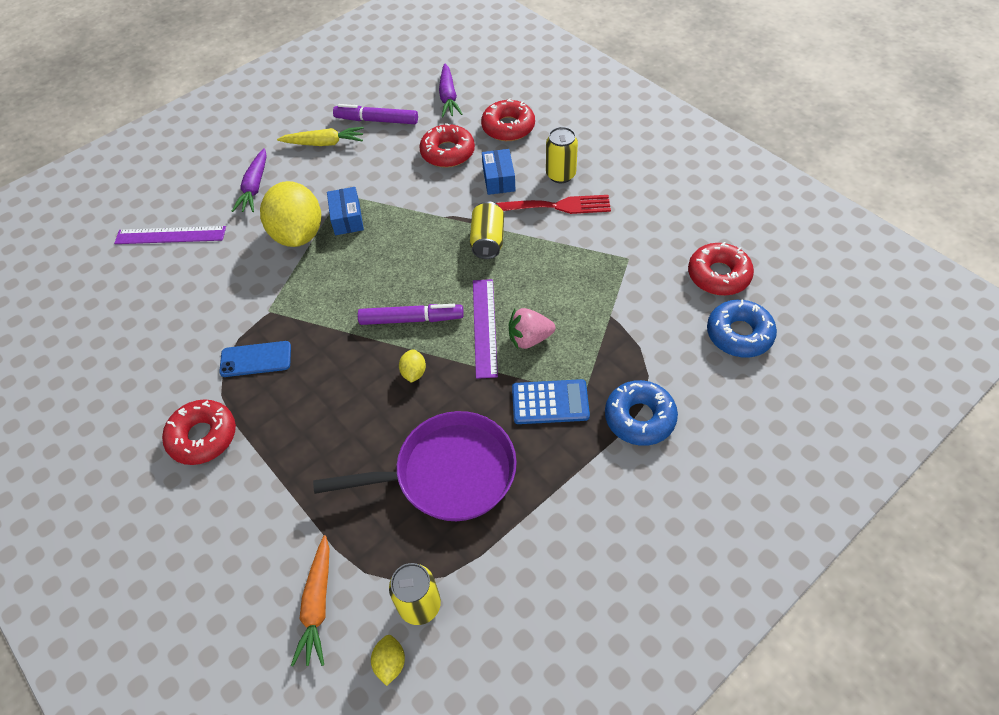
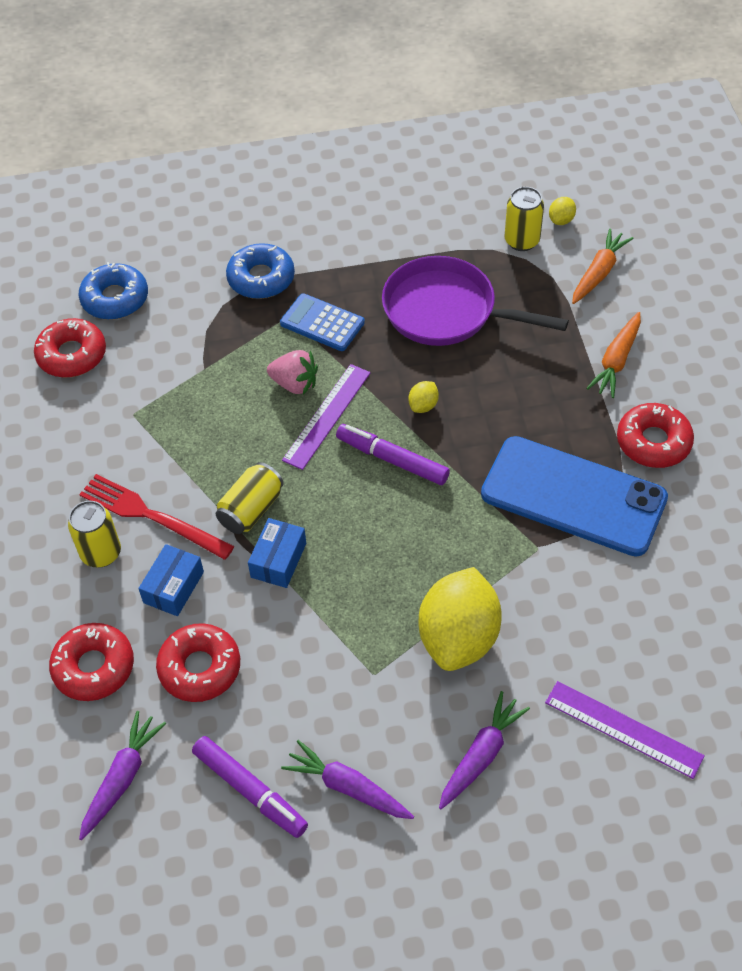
camera: 150 degrees left, 0 degrees up
(256, 359) = (573, 496): blue phone -> blue phone, size x2.15
(262, 502) = (616, 361): none -> orange carrot
(324, 143) = (348, 787): yellow carrot -> purple carrot
(347, 218) = (387, 630): blue box -> blue box (278, 560)

